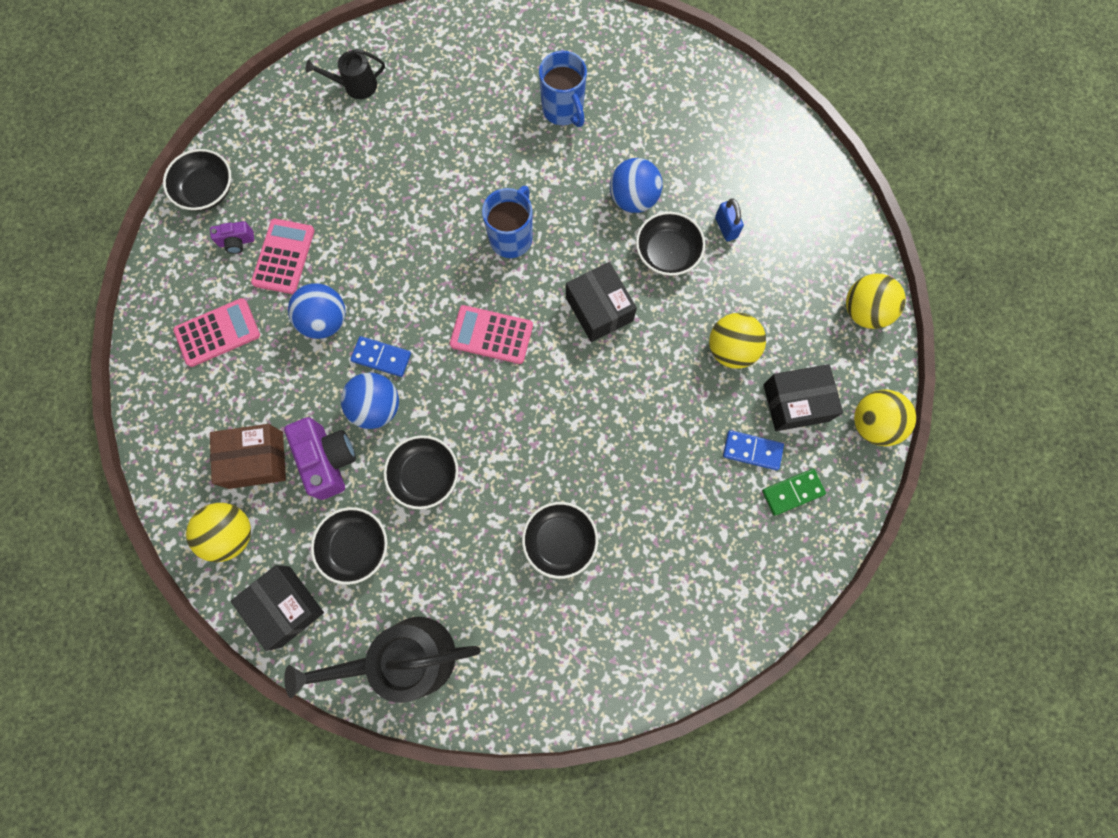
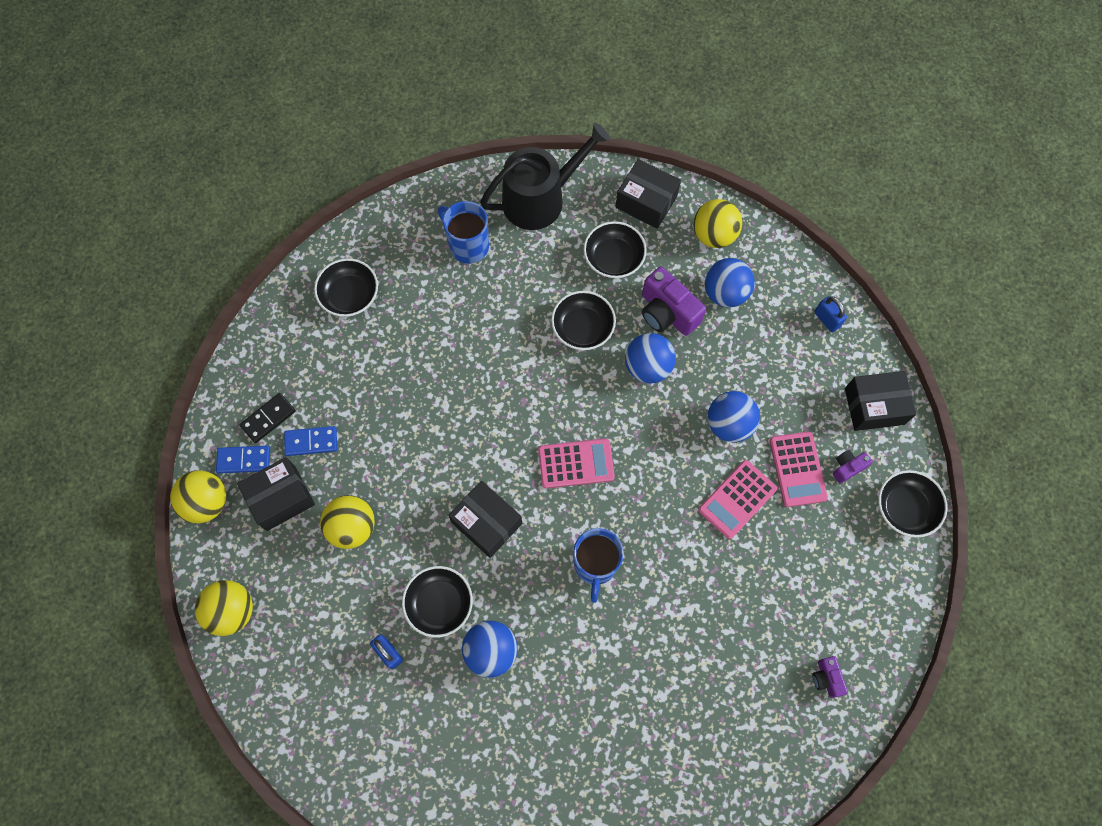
camera: 160 degrees right, 5 degrees down
(168, 392) = (826, 319): none -> blue padlock
(176, 289) = (874, 406): none -> black box
(217, 333) = (815, 381): pink calculator -> pink calculator (737, 499)
(256, 460) = (725, 293): brown box -> blue ball
(356, 85) = (826, 678): black watering can -> purple camera
(381, 357) = (664, 409): blue domino -> blue domino (244, 460)
(560, 541) = (453, 316): black bowl -> black bowl (350, 295)
(563, 110) = (599, 730): blue mug -> blue mug (468, 245)
(792, 492) = (268, 419): green domino -> black domino

